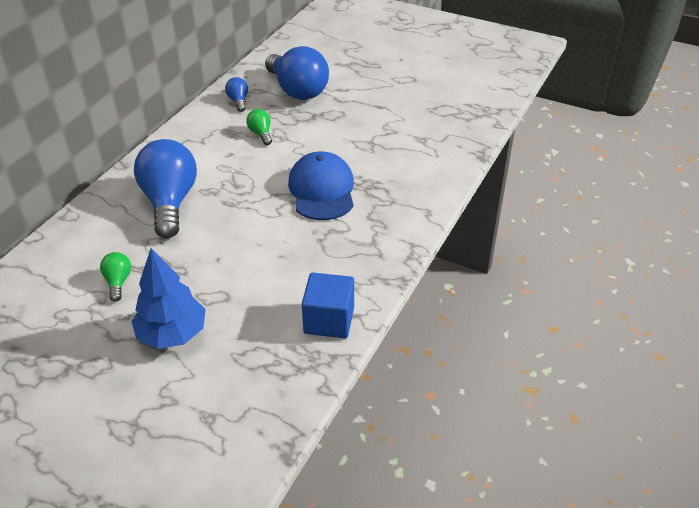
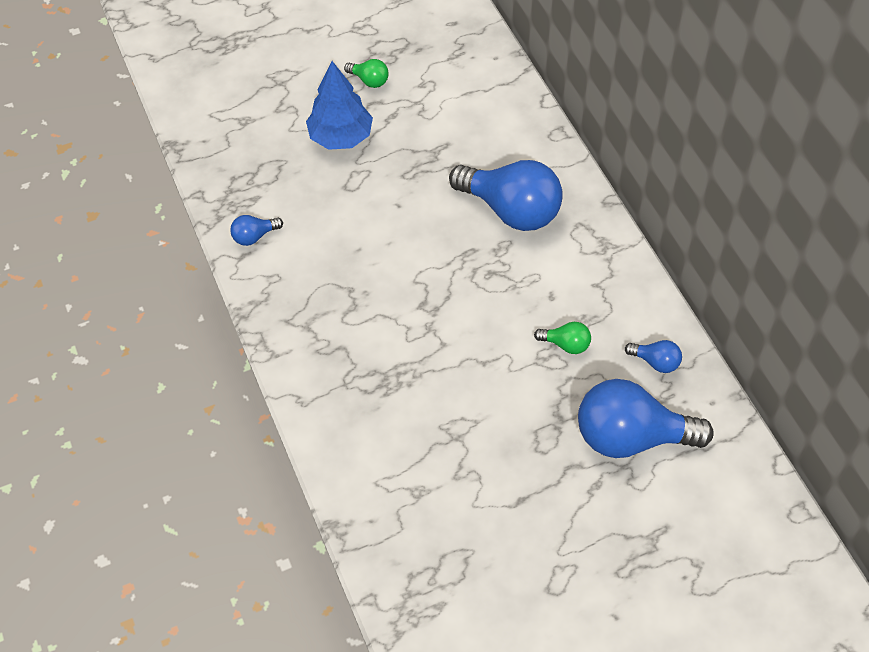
camera: 130 degrees right, 15 degrees up
(118, 282) = (433, 130): green light bulb -> green light bulb (369, 80)
(322, 190) = (418, 336): blue cap -> none
(329, 320) = (254, 236): blue cube -> blue light bulb

